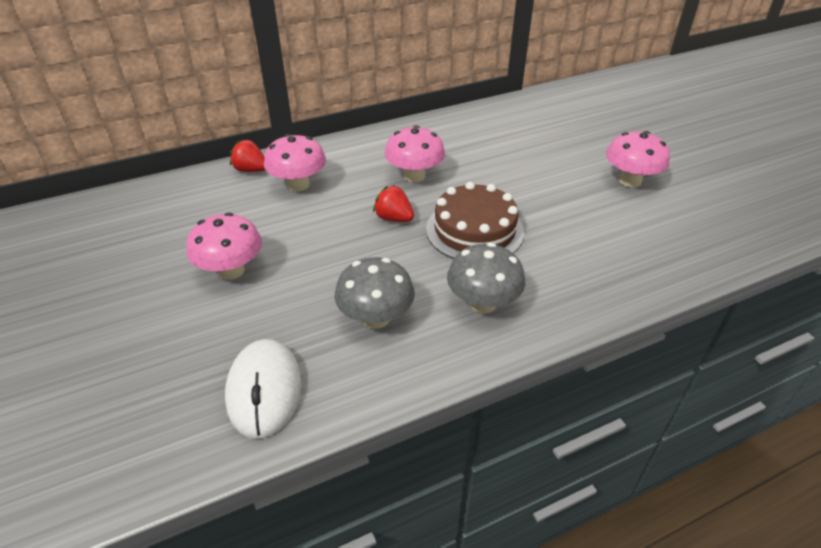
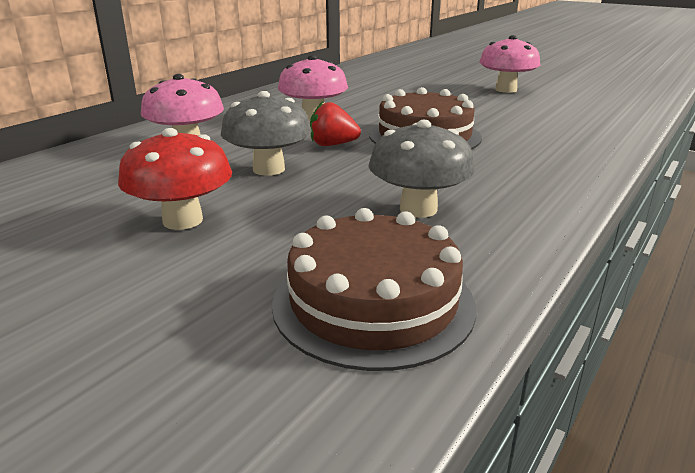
camera: 30 degrees left, 15 degrees down
(231, 270) = (183, 220): pink mushroom -> red mushroom
(251, 170) = (108, 147): red strawberry -> none
(264, 390) = (373, 303): white mouse -> brown cake
(483, 303) = (506, 173): grey mushroom -> grey mushroom (269, 169)

